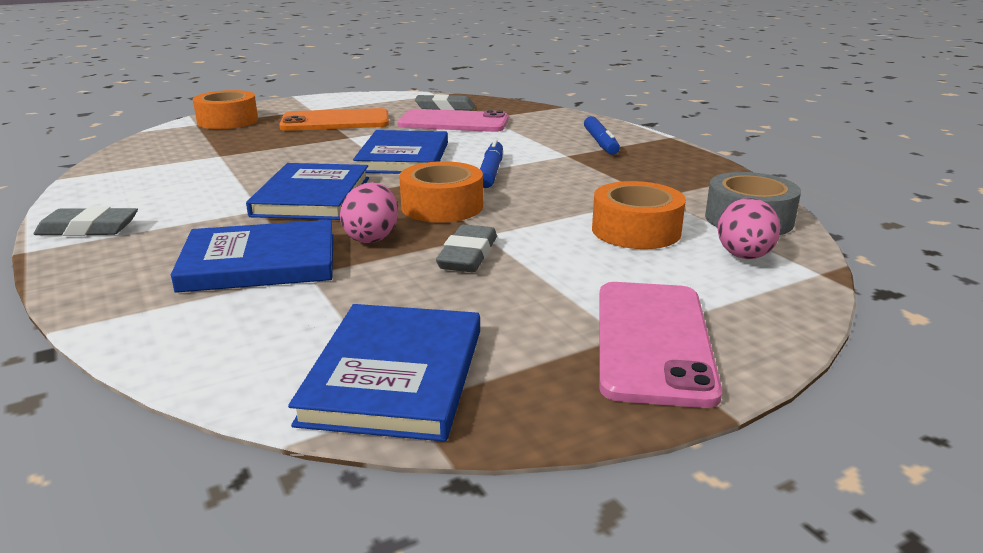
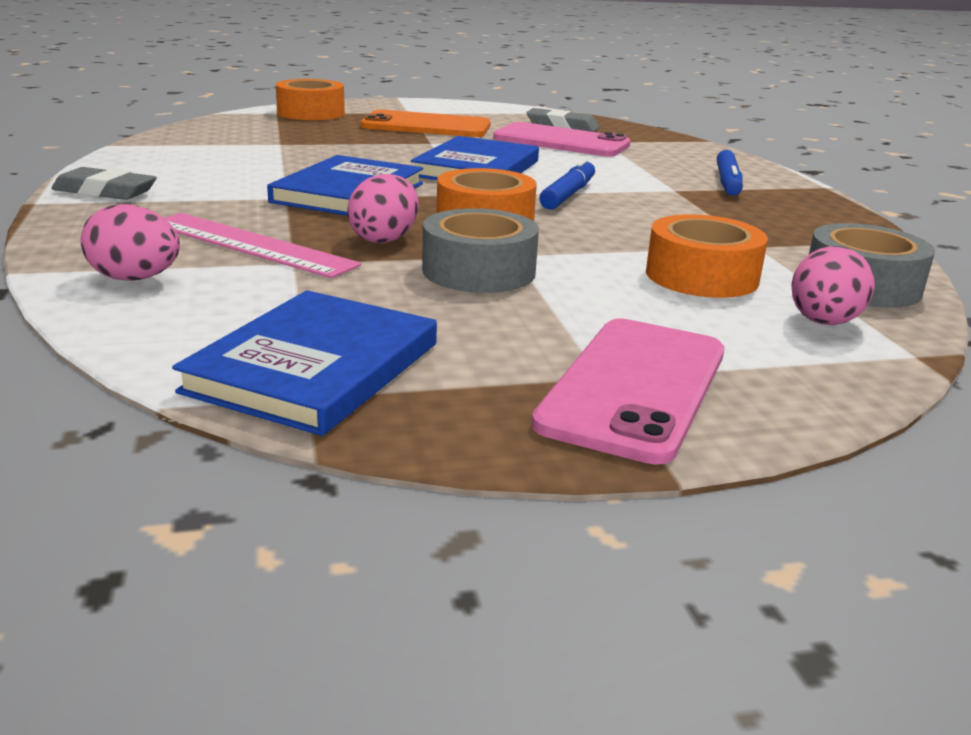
camera: 15 degrees right, 0 degrees up
(177, 316) = (135, 279): none -> pink egg
(260, 262) = (250, 244): blue book -> pink ruler
(468, 255) = (479, 271): grey eraser -> grey tape

